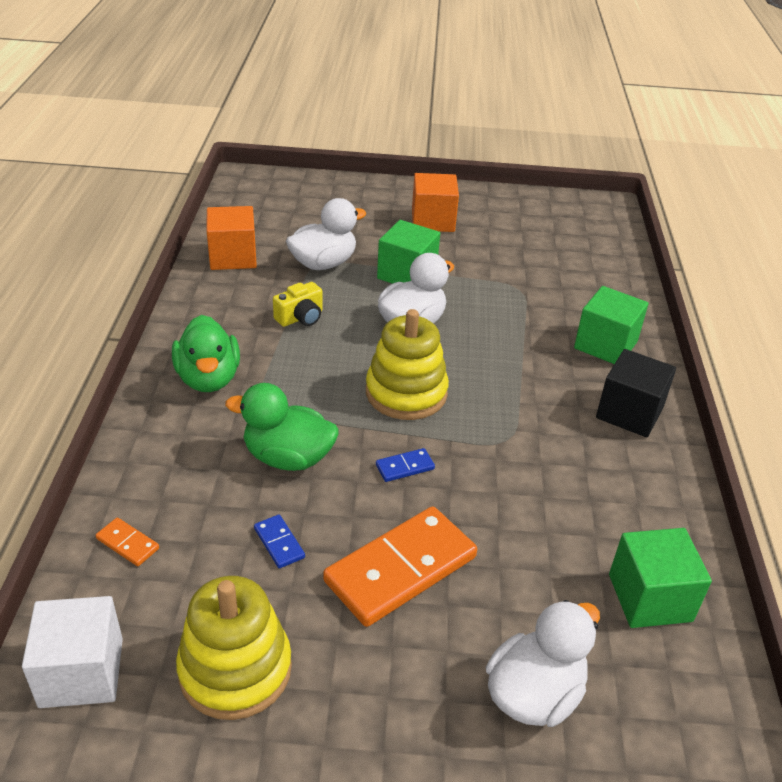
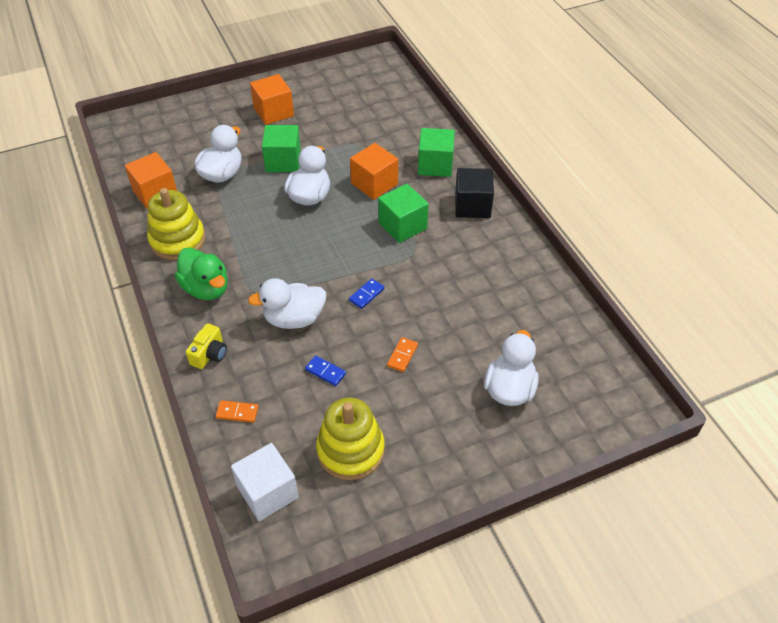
camera: 25 degrees left, 10 degrees up
(288, 457) = (294, 319): green duck -> white duck
(300, 317) = (235, 221): yellow camera -> yellow camera (209, 354)
(400, 569) = (402, 355): orange domino -> orange domino, size x0.42
(406, 393) = (337, 246): yellow stacking toy -> yellow stacking toy (177, 240)
(506, 338) = (374, 184): none -> orange cube
(650, 598) = (538, 312): green cube -> green cube (402, 226)

